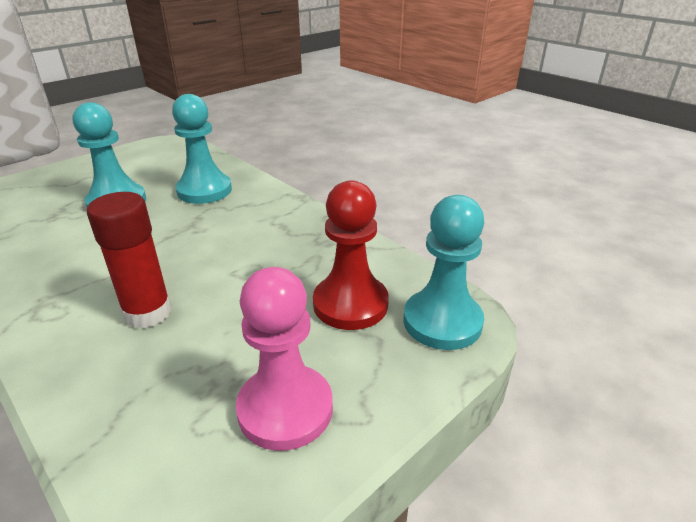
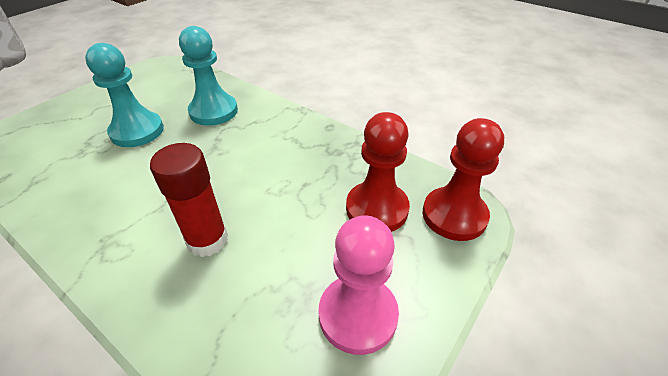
camera: 10 degrees left, 10 degrees up
(442, 322) = (454, 215): turquoise pawn -> red pawn

